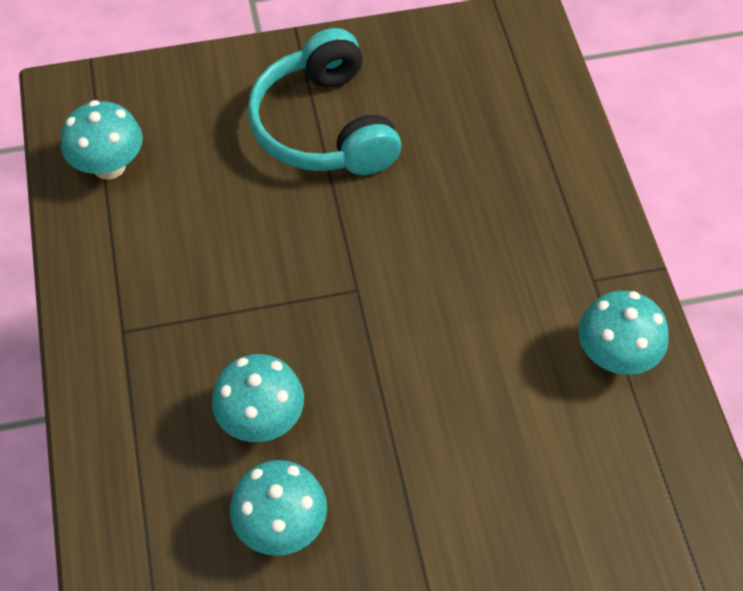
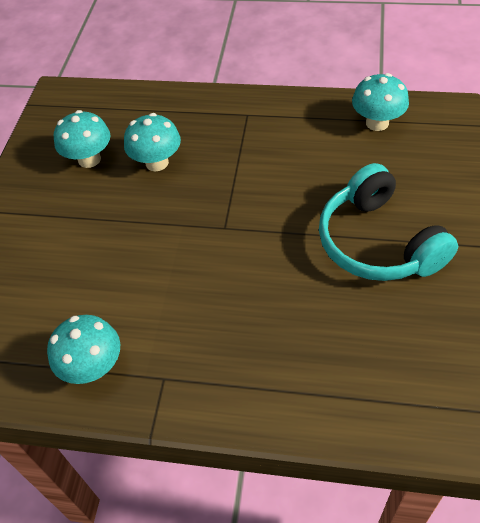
camera: 115 degrees right, 5 degrees down
(325, 126) = (378, 242): turquoise headphones -> turquoise headphones turned 120 degrees counterclockwise

